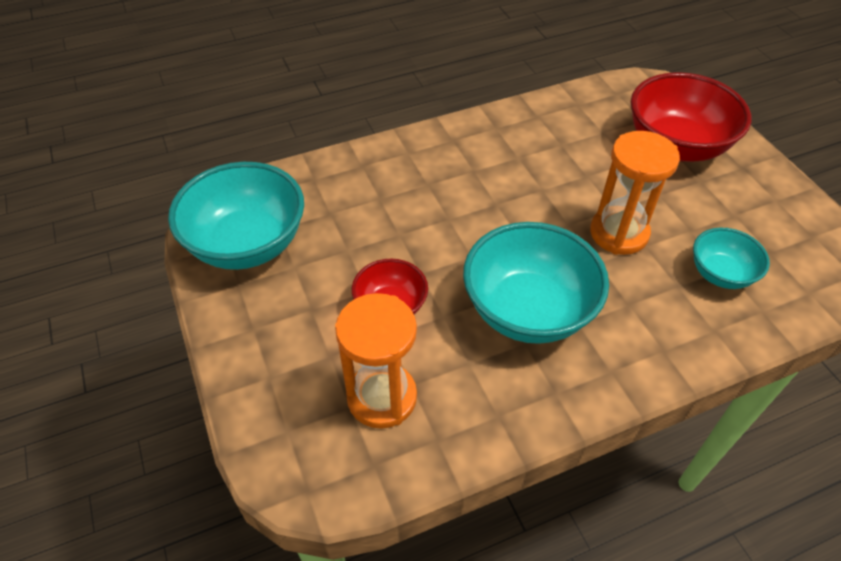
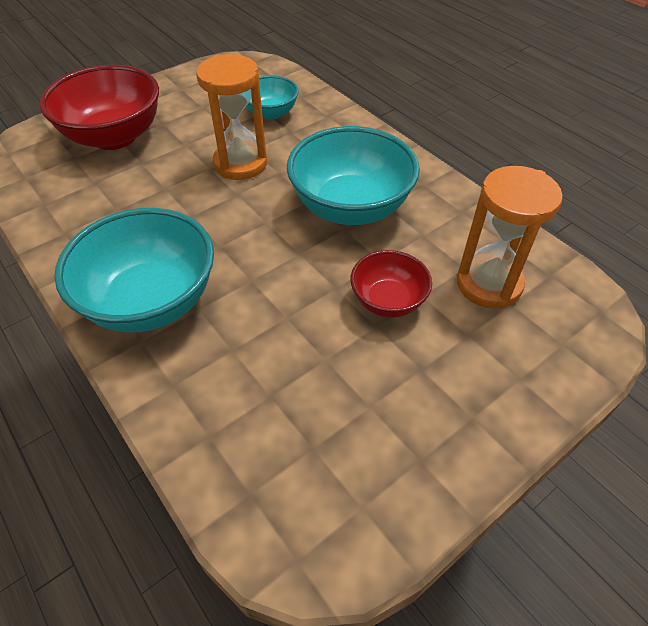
camera: 105 degrees left, 0 degrees up
(247, 244) = (353, 476): turquoise bowl -> turquoise bowl (151, 301)

